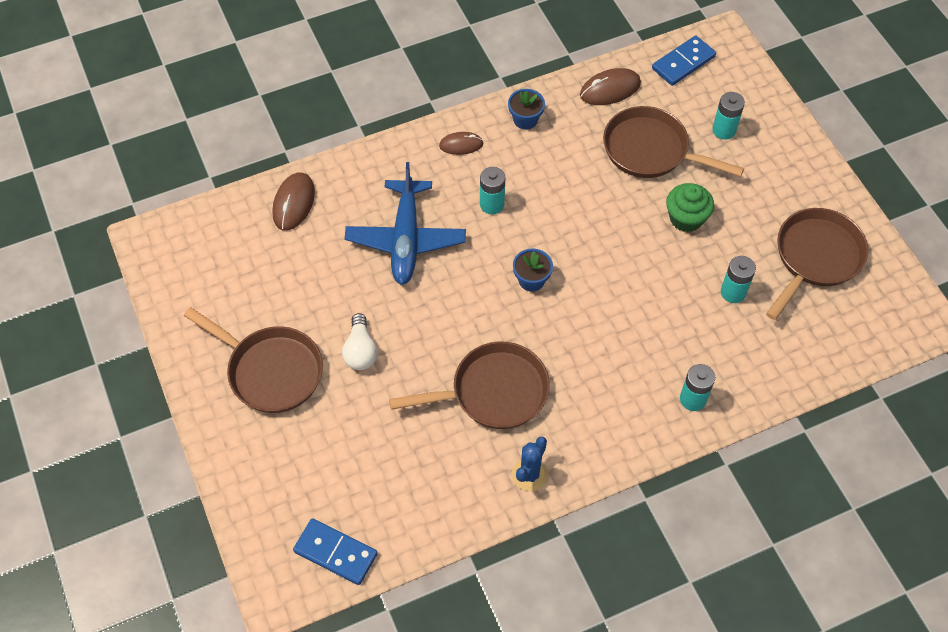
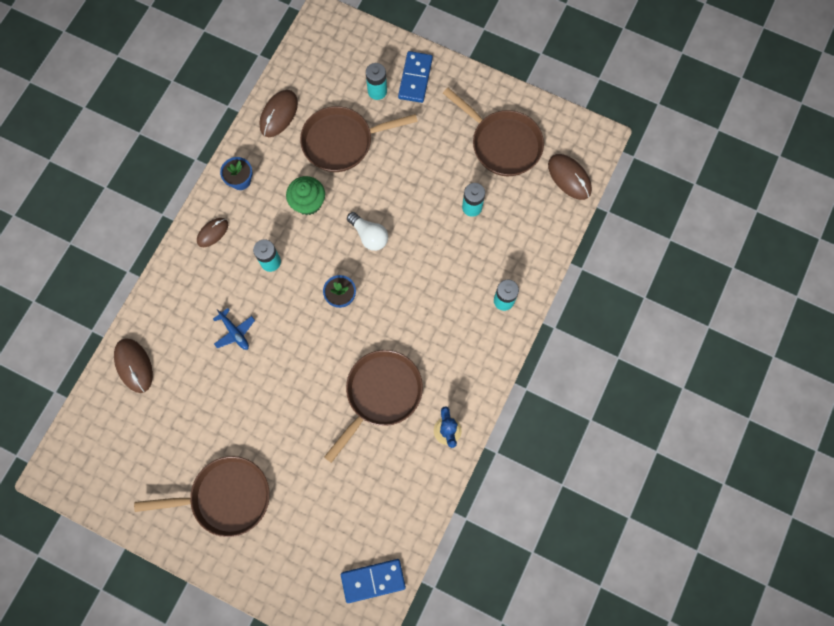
camera: 40 degrees left, 15 degrees up
(360, 351) = (273, 435): white light bulb -> white light bulb (369, 235)
(406, 239) = (235, 332): blue plane -> blue plane, size x0.46
(683, 63) = (311, 57): blue domino -> blue domino (415, 78)
(686, 218) = (403, 176): green cupcake -> green cupcake (308, 202)
(815, 258) = (502, 144): brown pan -> brown pan turned 135 degrees clockwise
(863, 336) = (569, 177): none -> brown mouse

